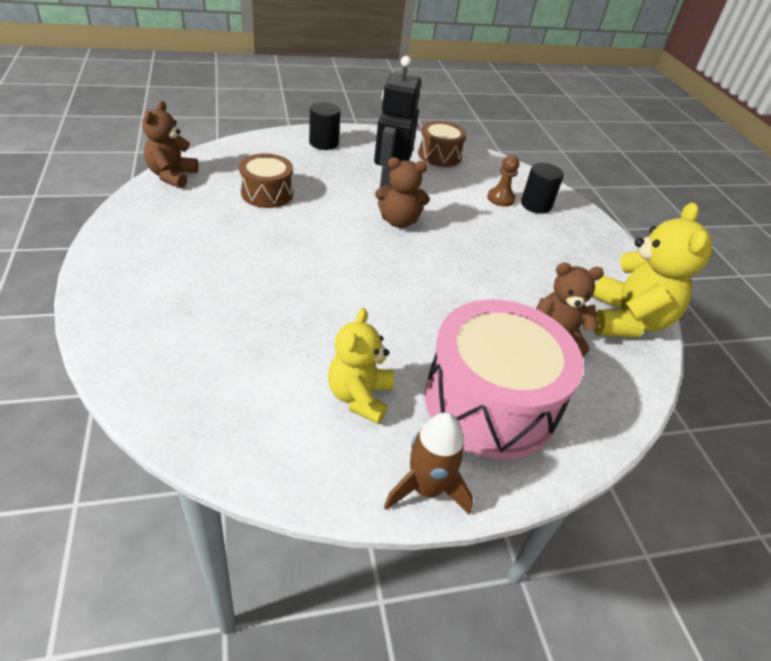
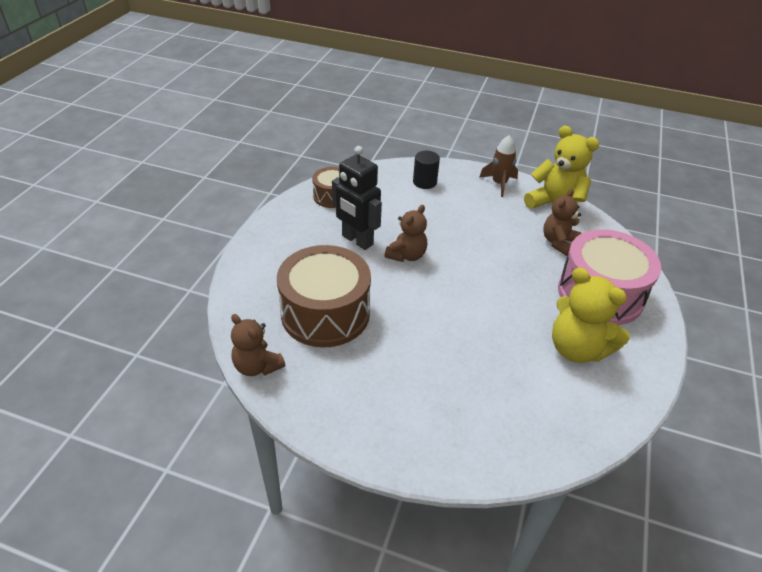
camera: 55 degrees left, 0 degrees up
(267, 193) = (325, 313): brown drum -> brown drum, size x1.89
(323, 143) = (268, 251): black cylinder -> none
(359, 396) = (577, 349): yellow teddy bear -> yellow teddy bear, size x1.53
(426, 488) = (654, 349): brown rocket -> brown rocket (499, 184)
(500, 198) = (407, 194): brown pawn -> none

